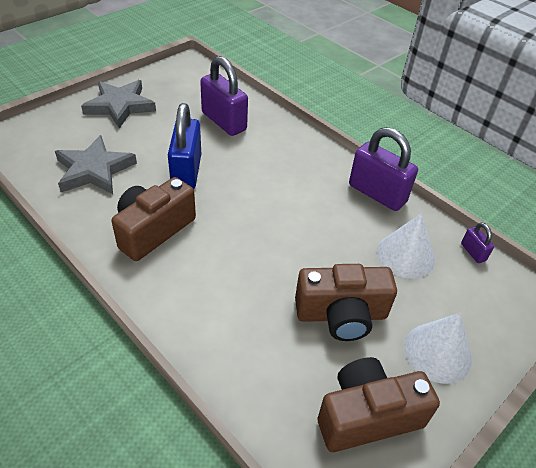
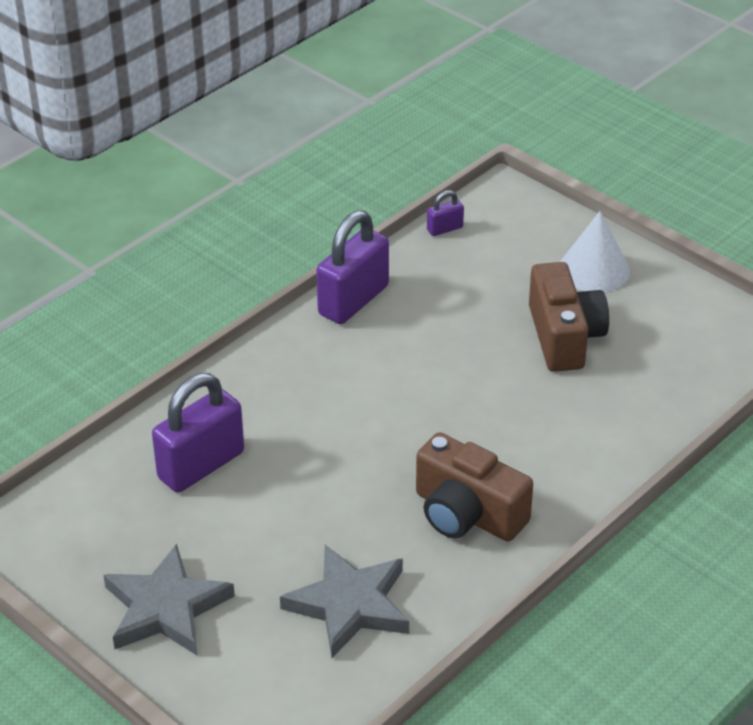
camera: 90 degrees left, 5 degrees down
(186, 172) = (338, 495): blue padlock -> none
(367, 415) = (680, 321): brown camera -> none
(405, 255) = (461, 282): white cone -> none

